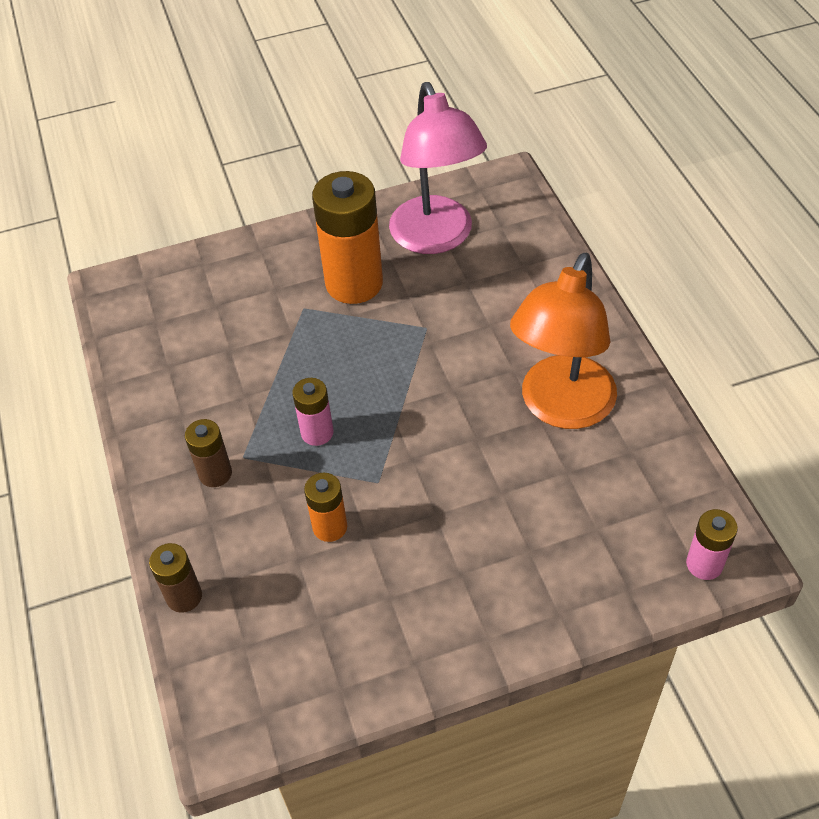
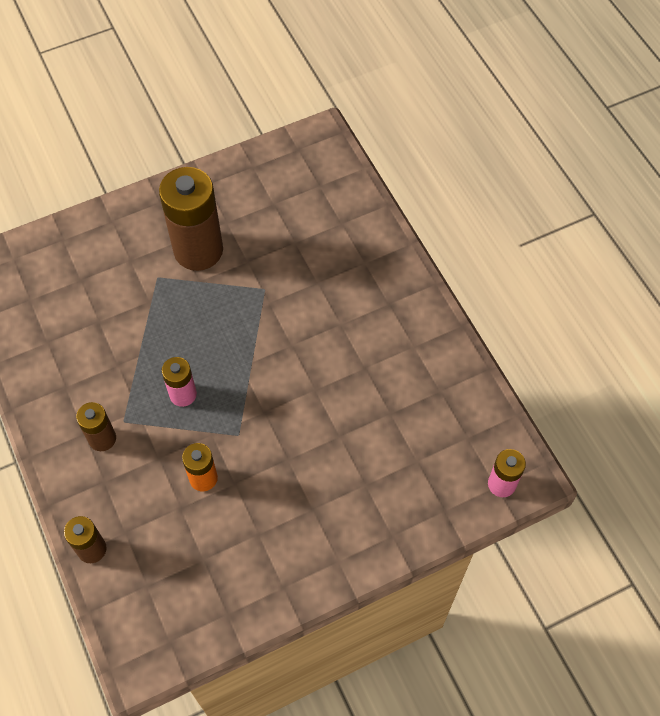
camera: 10 degrees left, 10 degrees up
(354, 283) = (198, 250): orange battery -> brown battery
(436, 238) = (265, 201): pink lamp -> none
(561, 408) = (382, 356): orange lamp -> none

